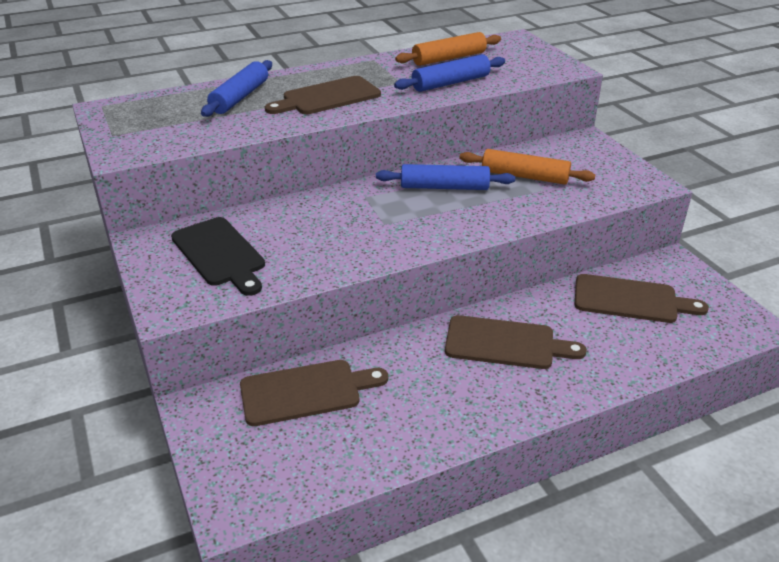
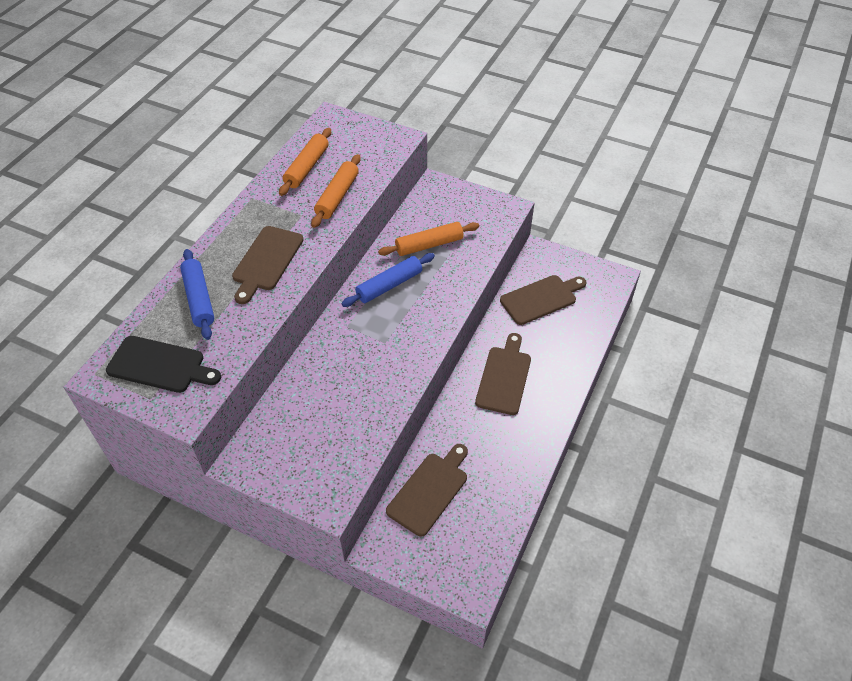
camera: 40 degrees left, 15 degrees up
(220, 254) = (308, 438): black cutting board -> black cutting board (160, 365)
(450, 83) = (337, 196): blue rolling pin -> orange rolling pin
(505, 343) = (504, 377): brown cutting board -> brown cutting board turned 45 degrees counterclockwise

